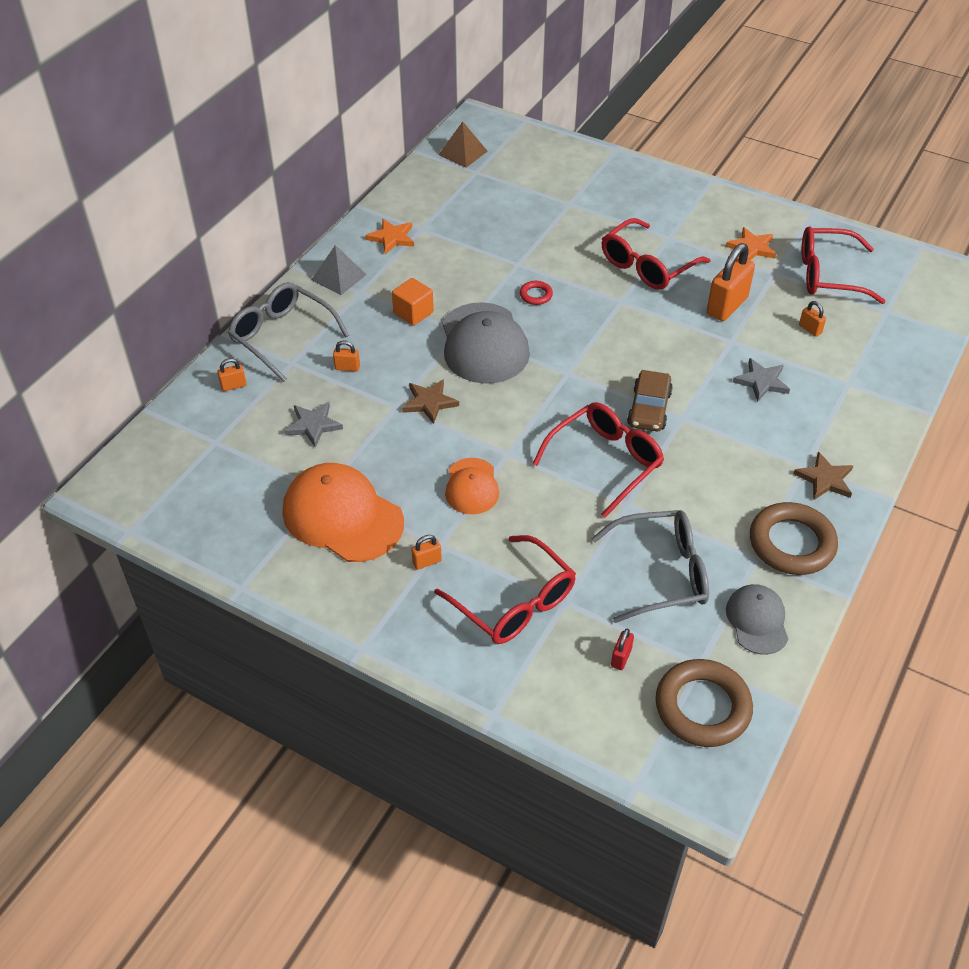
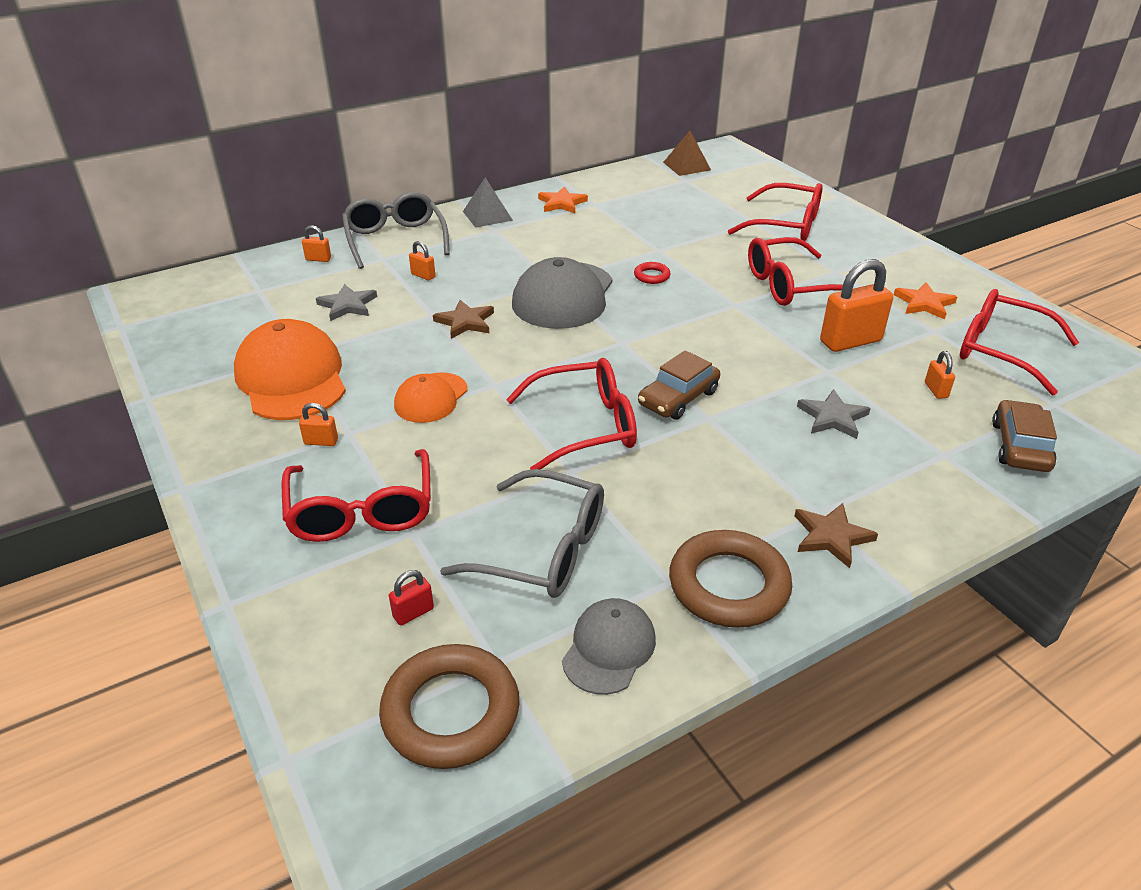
camera: 30 degrees right, 10 degrees down
(413, 313) = (523, 256): orange cube -> none
(597, 198) = (786, 225): none -> red glasses
(887, 357) = (1019, 446): none -> brown car

